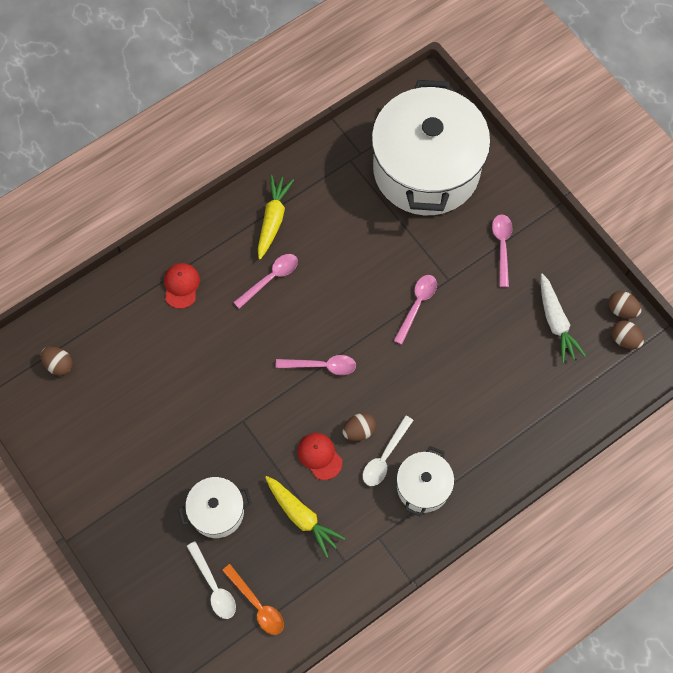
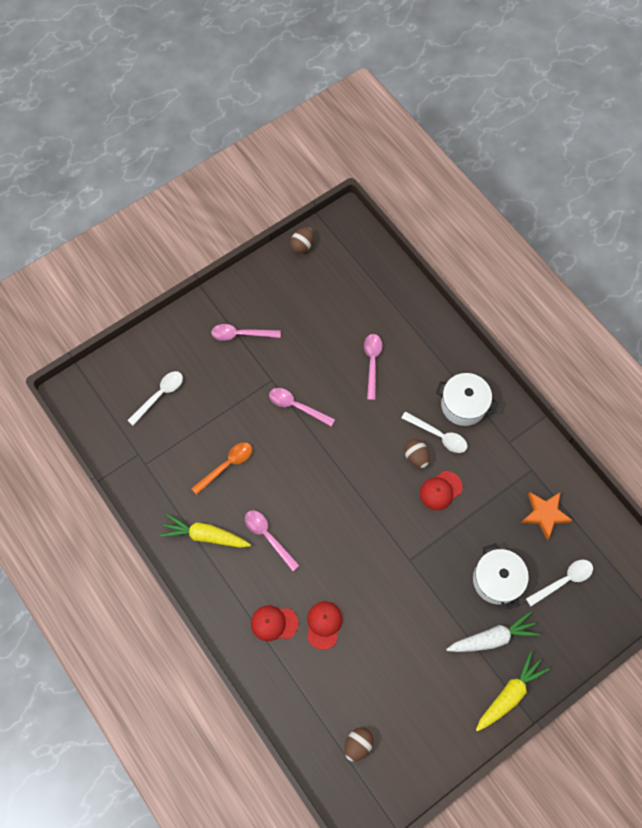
camera: 90 degrees left, 0 degrees up
(177, 333) = (324, 625): none -> red cap
(257, 605) = (576, 542): orange spoon -> orange spoon (226, 465)
(290, 571) = (544, 514): none -> orange star
(302, 516) = (496, 505): yellow carrot -> yellow carrot (509, 694)
(321, 366) = (355, 489): pink spoon -> pink spoon (372, 363)
(426, 169) = (160, 395): white pot -> white spoon
(556, 322) = (313, 295): white carrot -> white carrot (492, 637)
(624, 339) = (329, 245): brown egg -> none

